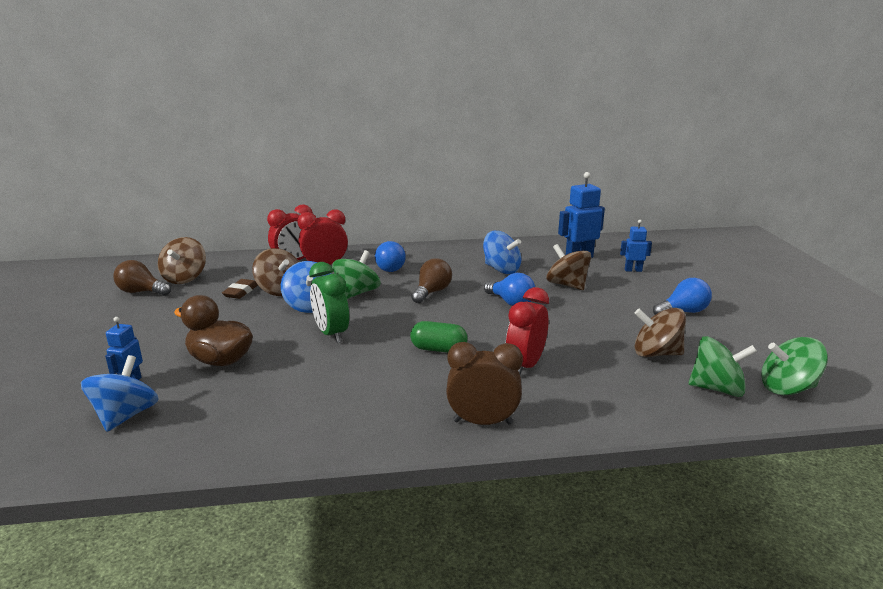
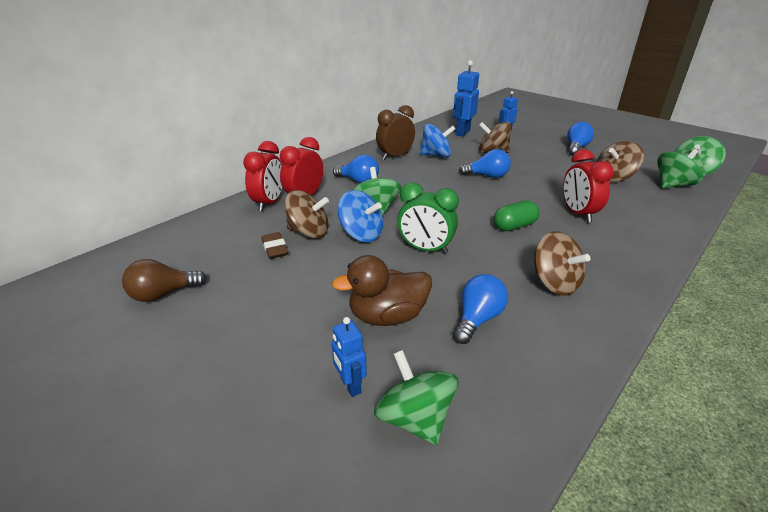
camera: 40 degrees left, 10 degrees up
(125, 416) = (415, 418): blue spinning top -> green spinning top
(185, 278) = (186, 259): brown spinning top -> brown spinning top (554, 283)
(267, 391) = (477, 319): none -> blue light bulb
(432, 292) = (426, 188): brown light bulb -> none
(482, 422) = (634, 261): brown clock -> brown clock (395, 156)

